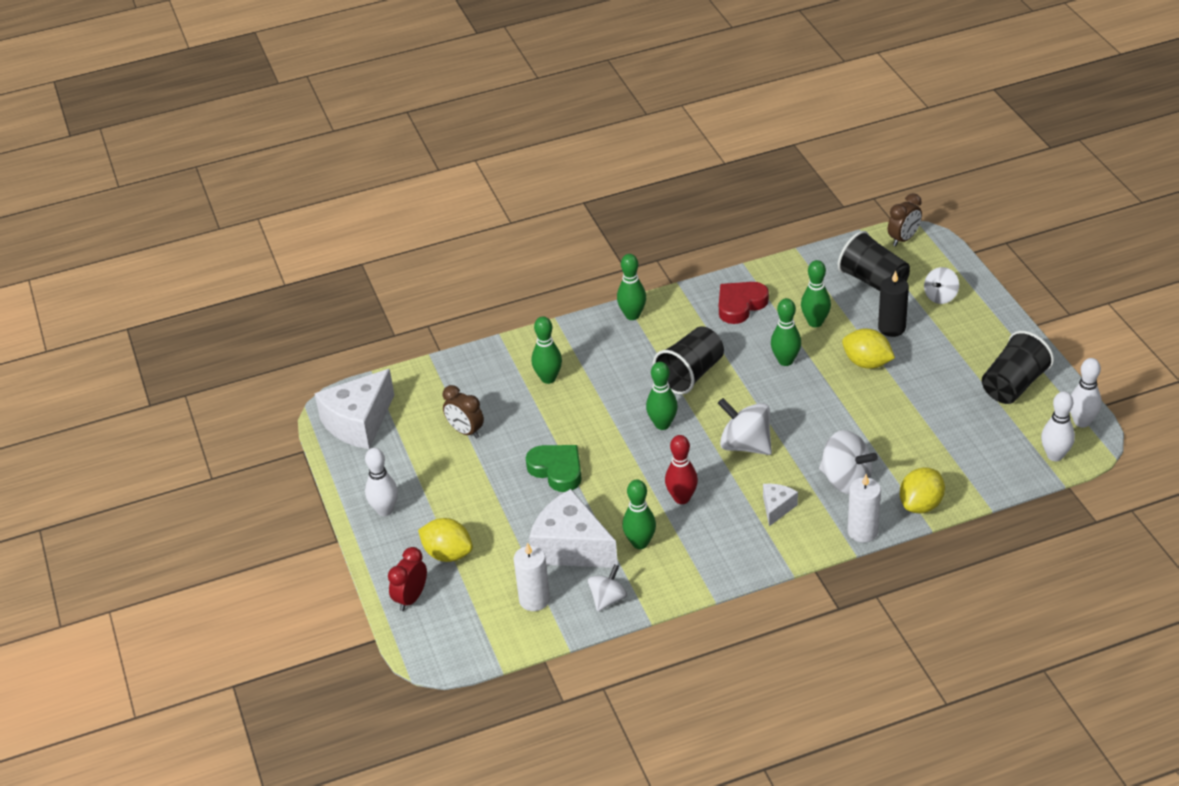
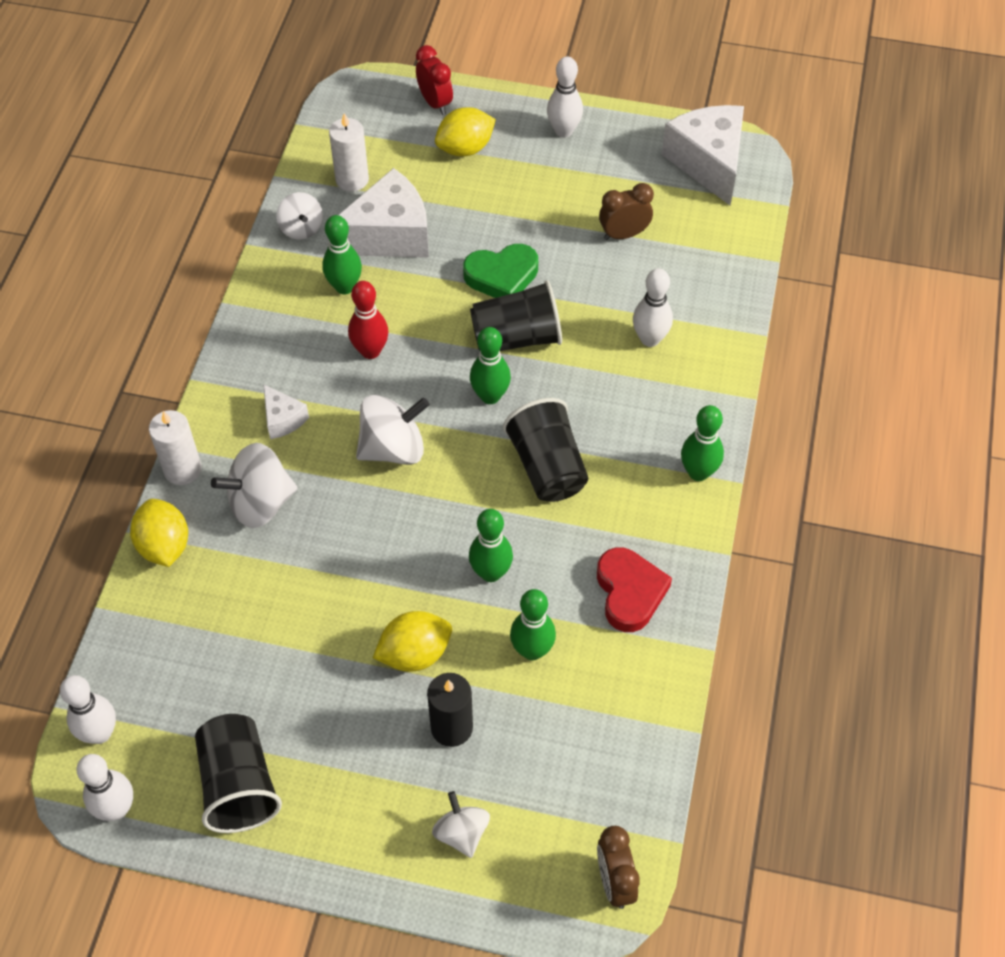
camera: 120 degrees right, 15 degrees up
(548, 378) = (650, 339): green bowling pin -> white bowling pin
(873, 281) = (556, 775): black cup -> black cup (516, 338)

